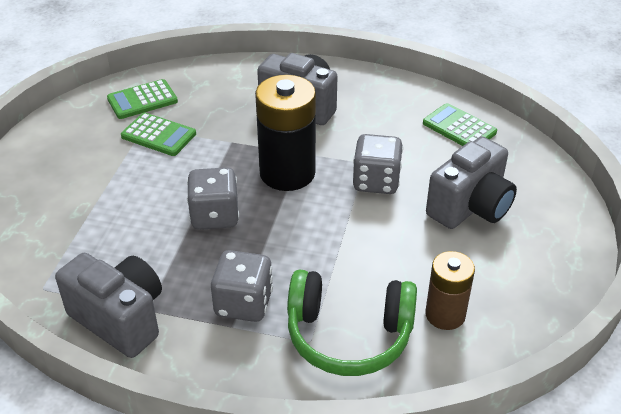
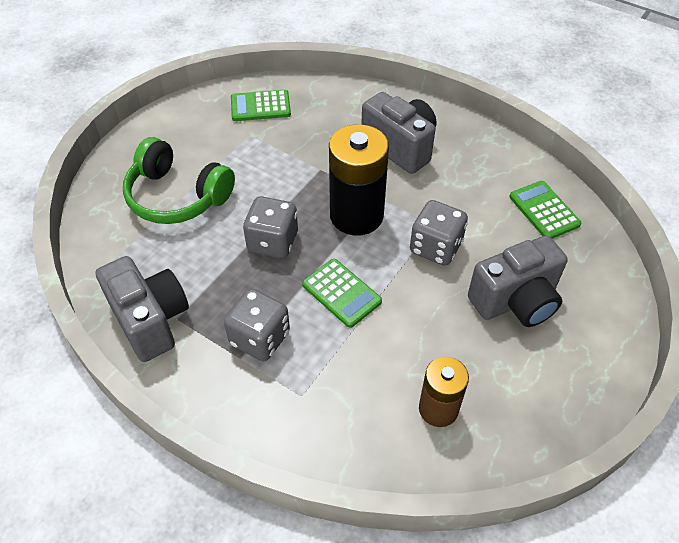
camera: 20 degrees right, 10 degrees up
(158, 135) = (259, 146): green calculator -> green calculator (341, 293)
(348, 335) = (338, 401): green headphones -> green headphones (177, 196)

